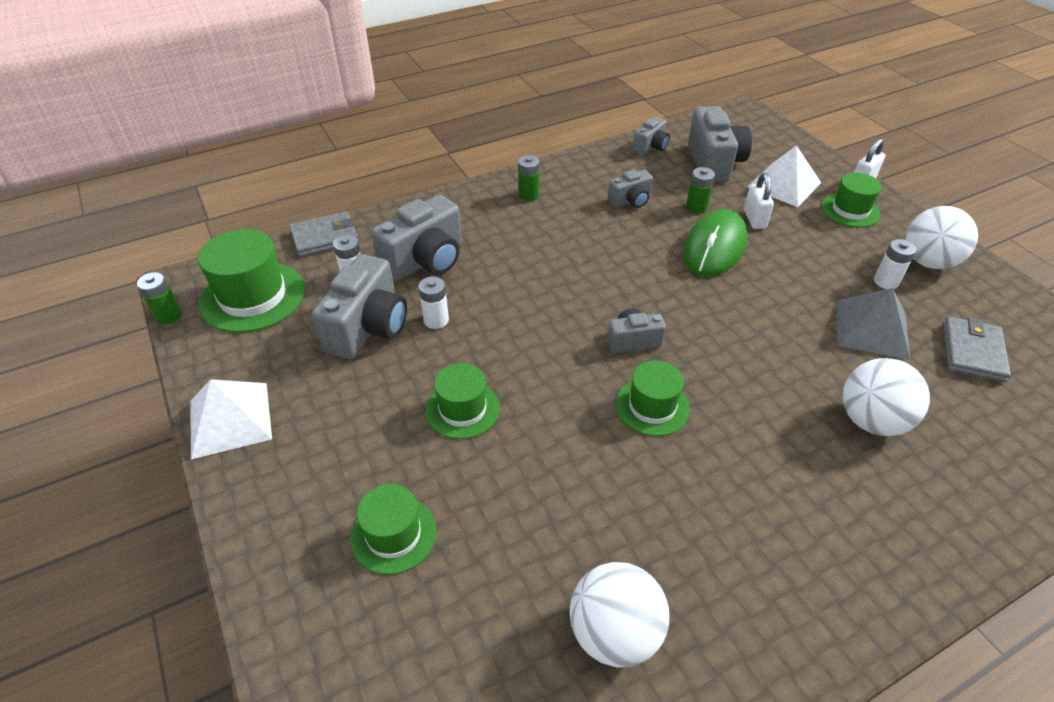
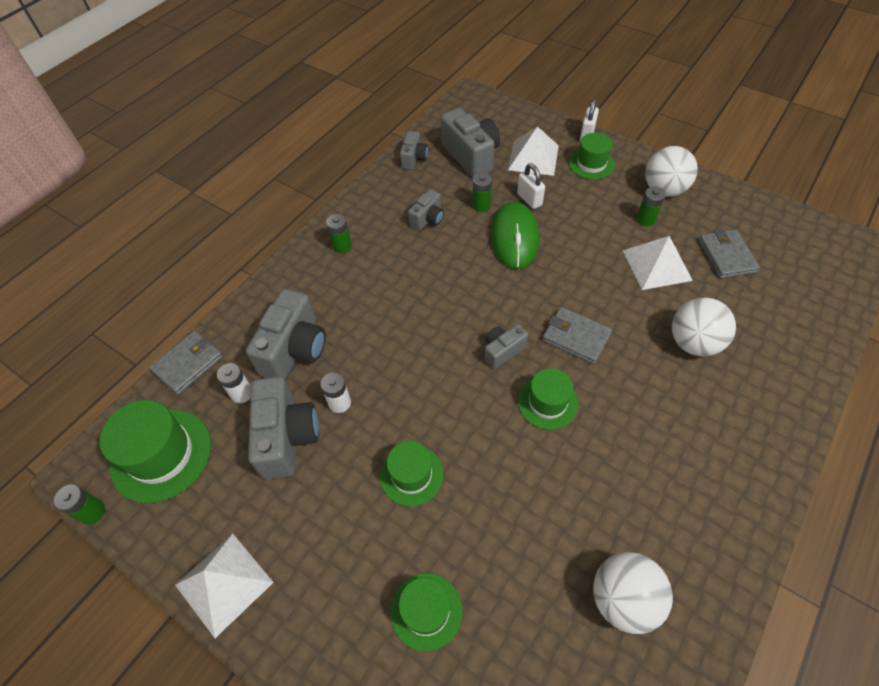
camera: 25 degrees left, 10 degrees up
(725, 360) = (576, 337): none -> grey wallet
(871, 329) = (657, 265): grey pyramid -> white pyramid
(886, 281) = (646, 219): white battery -> green battery

